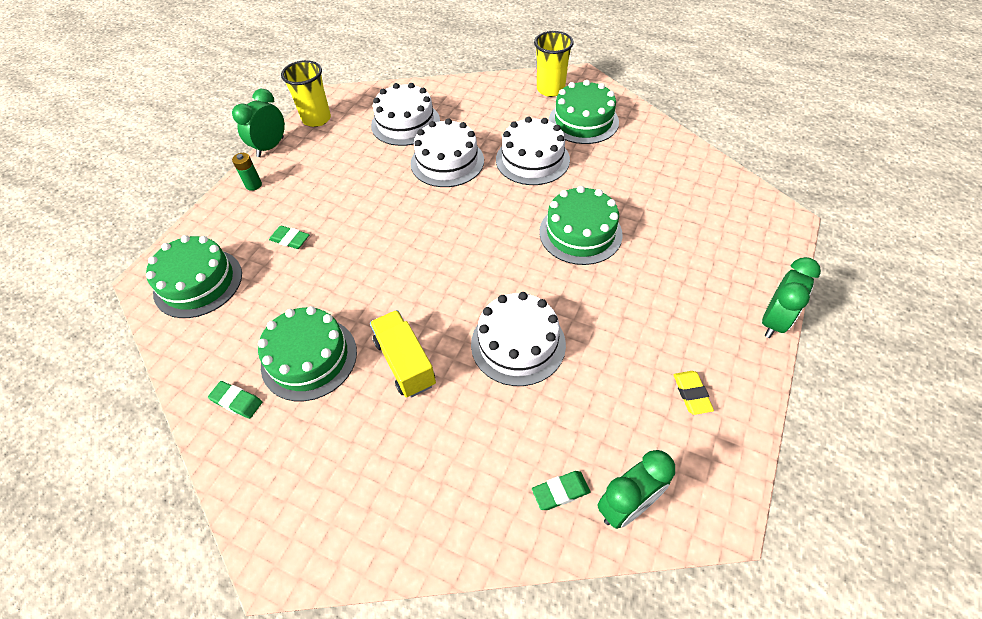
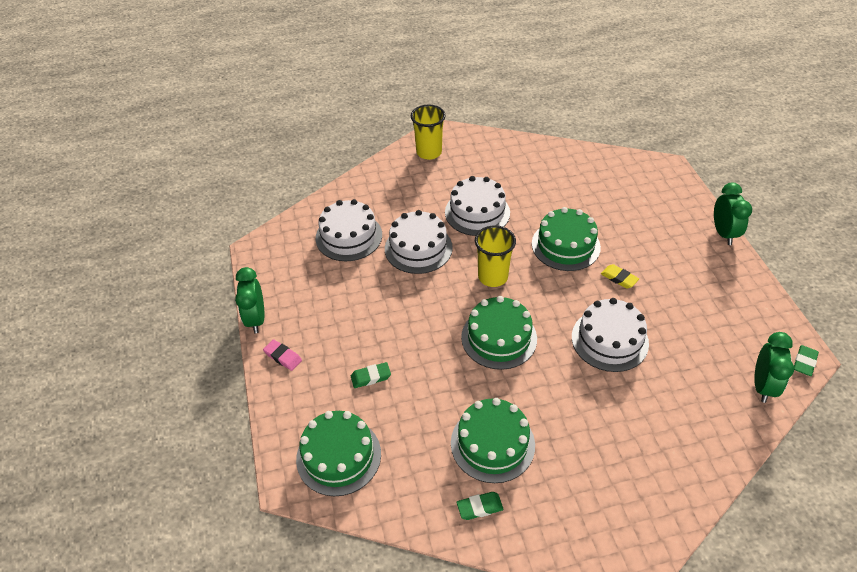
camera: 40 degrees left, 5 degrees down
(253, 185) = (283, 357): green battery -> pink eraser
(316, 119) = (267, 274): yellow cup -> yellow cup (492, 277)
(405, 363) = (558, 400): yellow truck -> none
(560, 492) = (725, 404): green eraser -> green eraser (804, 362)
(583, 121) = (479, 165): green cake -> green cake (499, 338)
(691, 394) = (728, 303): yellow eraser -> yellow eraser (619, 278)

